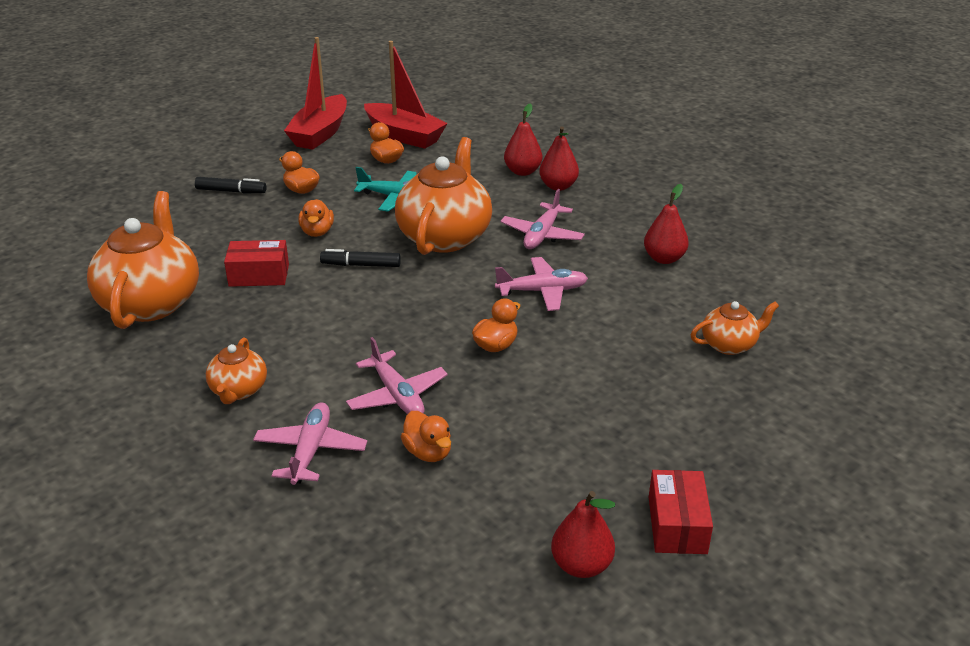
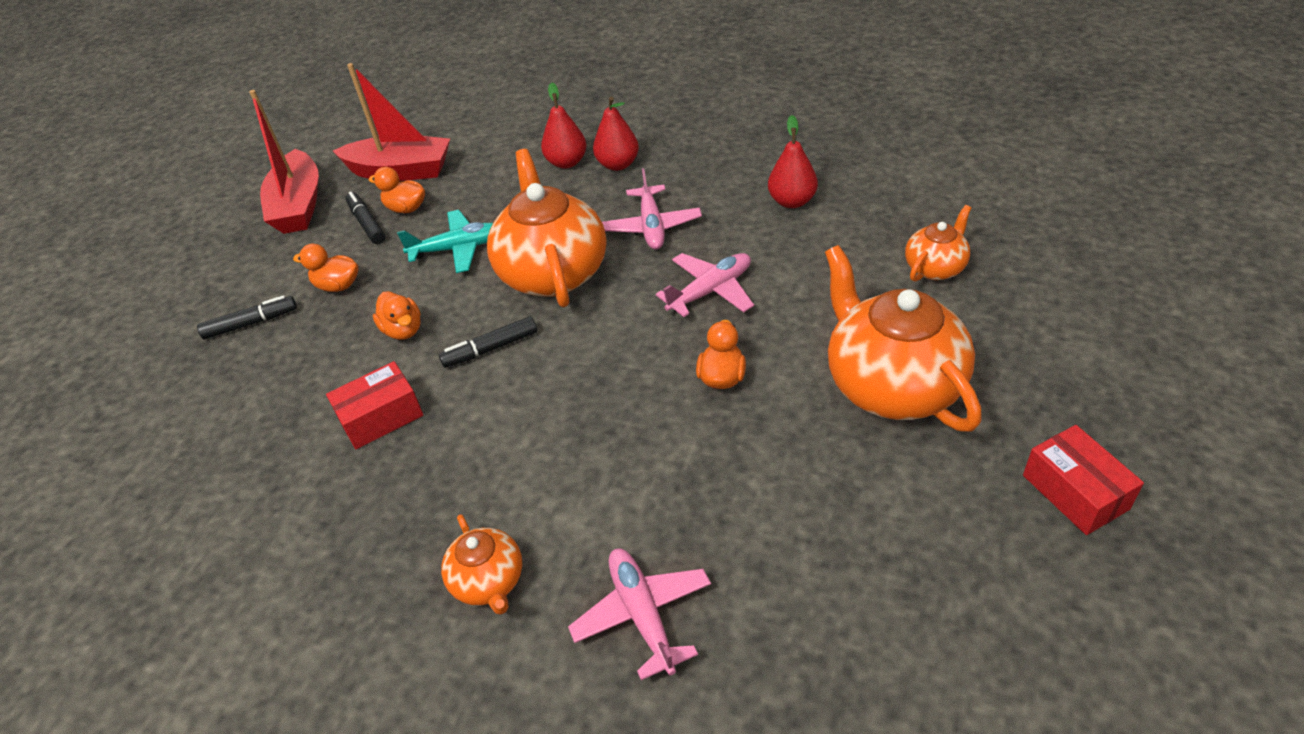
camera: 25 degrees left, 10 degrees up
(151, 302) = (274, 518): orange teapot -> orange teapot (892, 385)
(353, 160) = (367, 223): none -> black marker
(397, 395) = (674, 491): pink plane -> none
(428, 452) = (770, 544): orange duck -> none
(581, 565) = (1037, 591): red pear -> none

